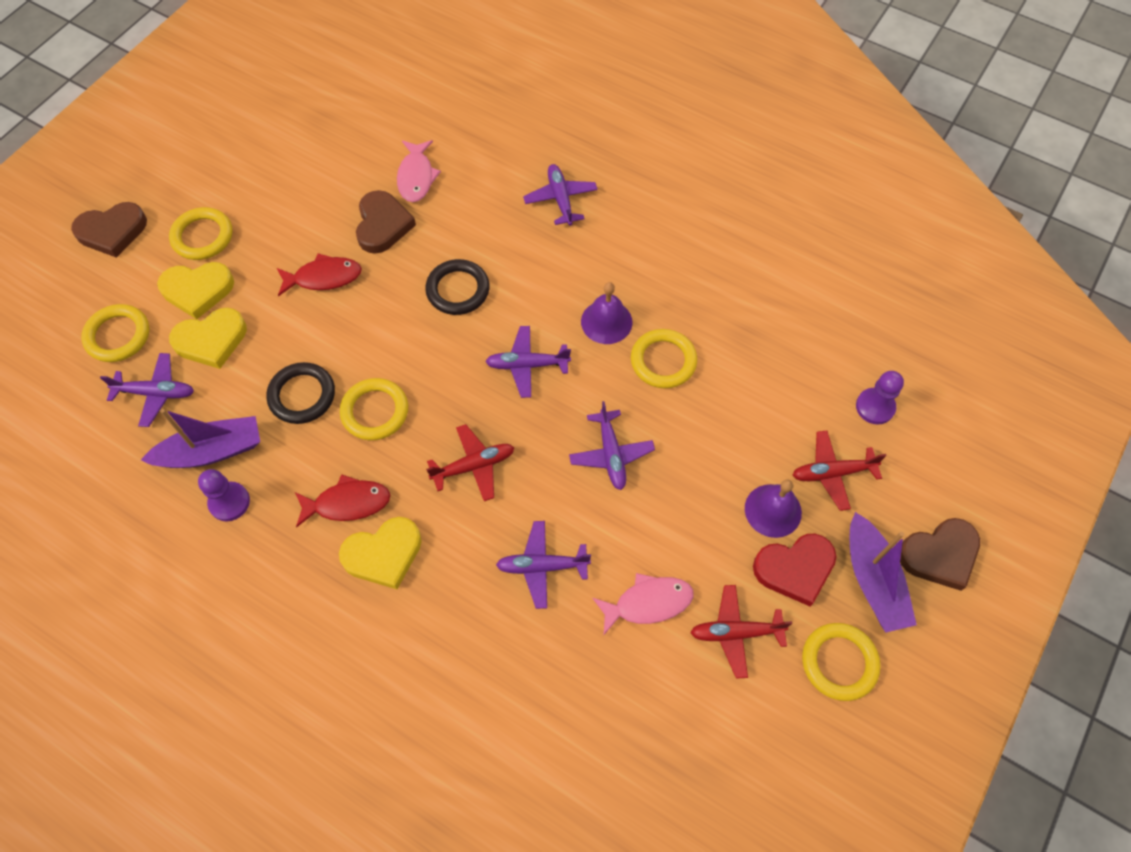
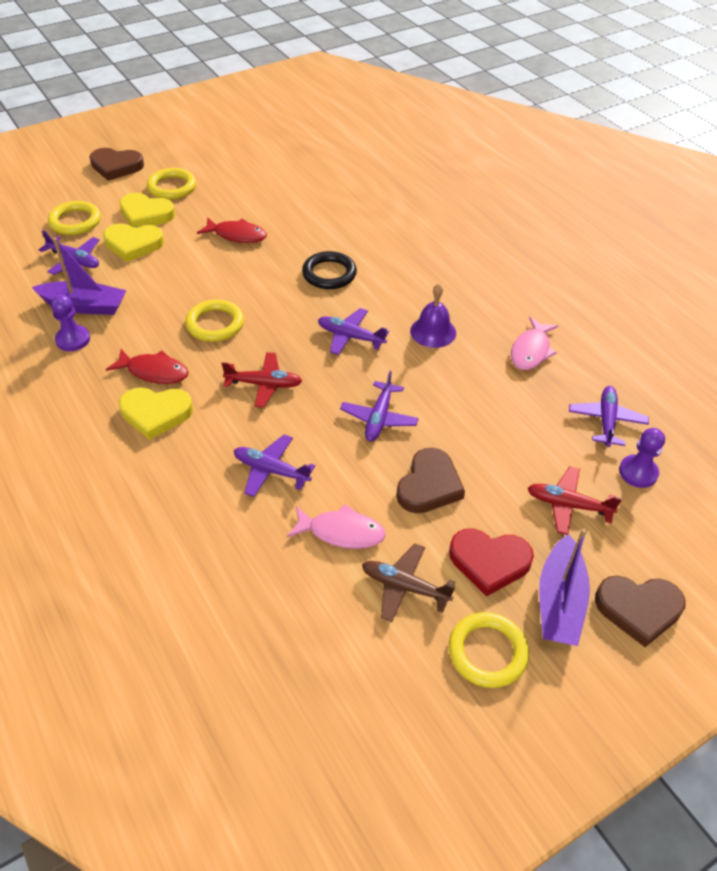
camera: 25 degrees right, 15 degrees down
(302, 395) = (171, 296): black ring -> none
(382, 225) = (301, 219): brown heart -> brown heart (429, 485)
(416, 177) = (345, 200): pink fish -> pink fish (531, 350)
(560, 199) = (447, 246): purple plane -> purple plane (606, 420)
(663, 361) = (464, 373): yellow ring -> none
(735, 633) = (404, 587): red plane -> brown plane
(773, 510) = (495, 511): purple bell -> none

